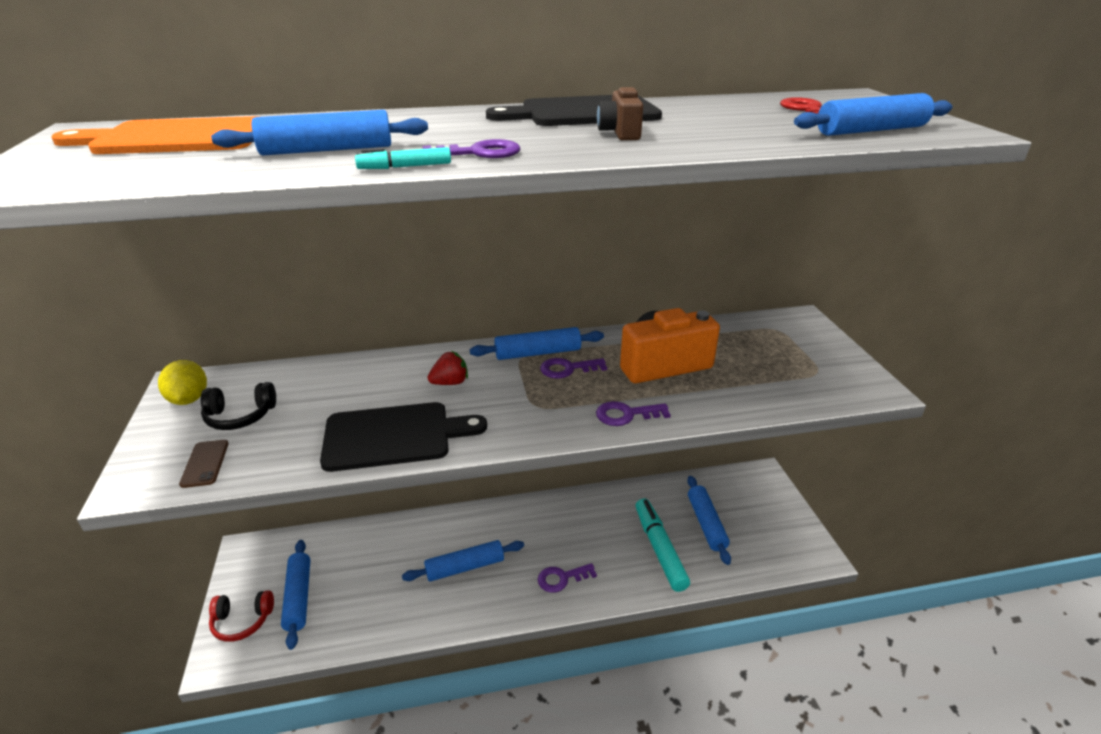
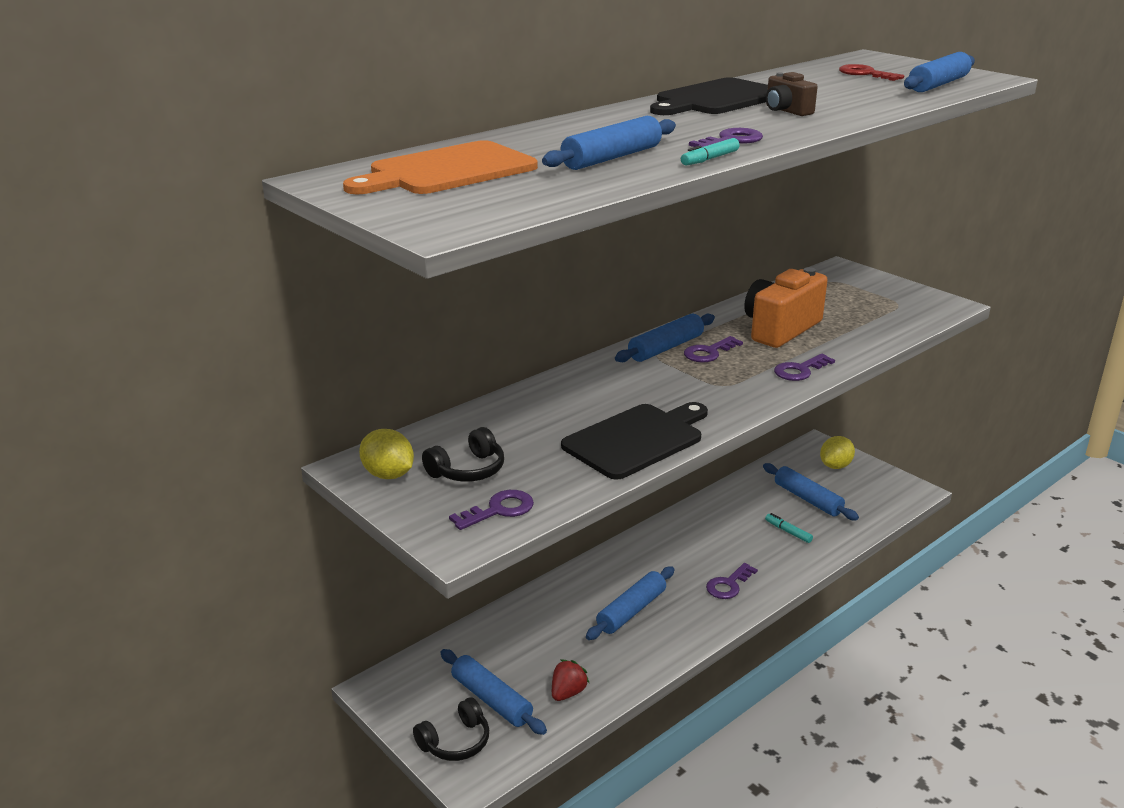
camera: 30 degrees left, 5 degrees down
(205, 463) = (499, 510): brown phone -> purple key
(242, 621) = (455, 742): red headphones -> black headphones
(450, 382) = (623, 390): red strawberry -> red strawberry (568, 692)
(659, 549) = (788, 532): turquoise marker -> turquoise marker, size x0.47
(761, 501) = (835, 466): none -> yellow lemon

